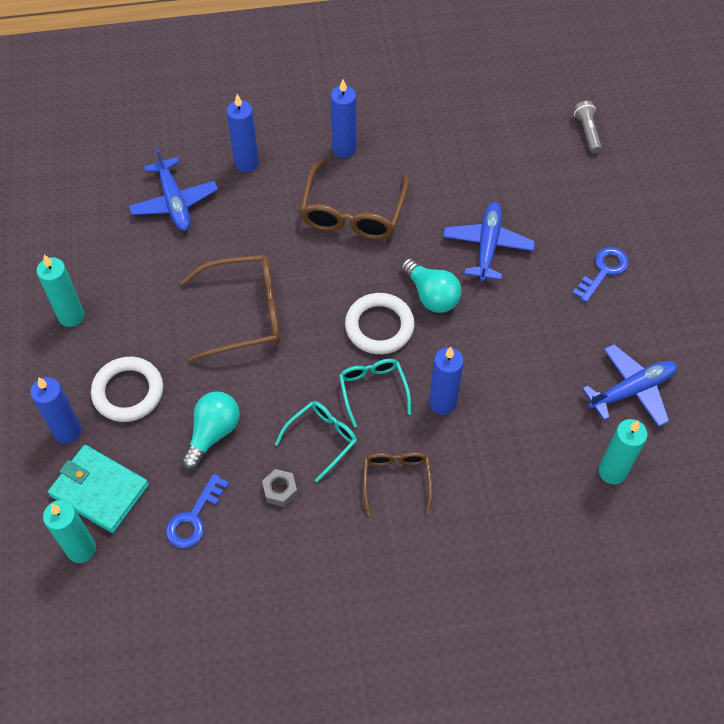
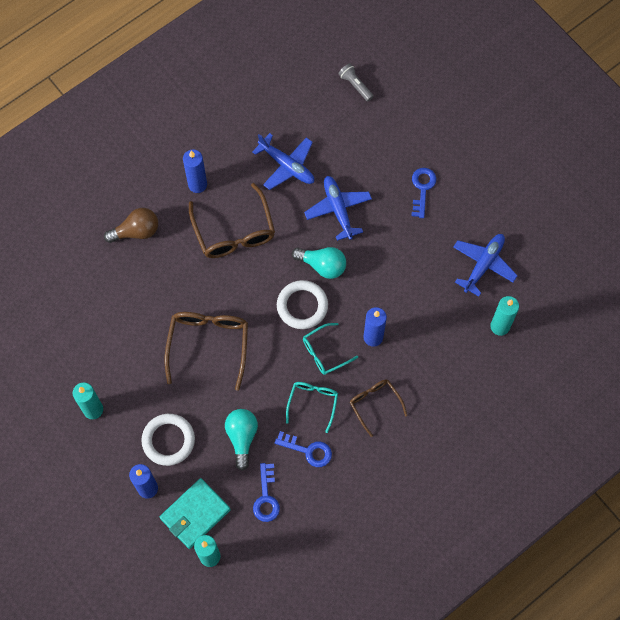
camera: 30 degrees left, 10 degrees up
(99, 490) = (195, 514): turquoise wallet -> turquoise wallet turned 45 degrees counterclockwise
(174, 202) = (106, 288): blue plane -> blue plane (287, 165)
(244, 314) = (208, 345): brown glasses -> brown glasses turned 45 degrees counterclockwise
(246, 163) = (136, 231): blue candle -> brown light bulb
(280, 490) = (308, 450): grey nut -> blue key
(373, 390) = (325, 352): turquoise glasses -> turquoise glasses turned 75 degrees counterclockwise

